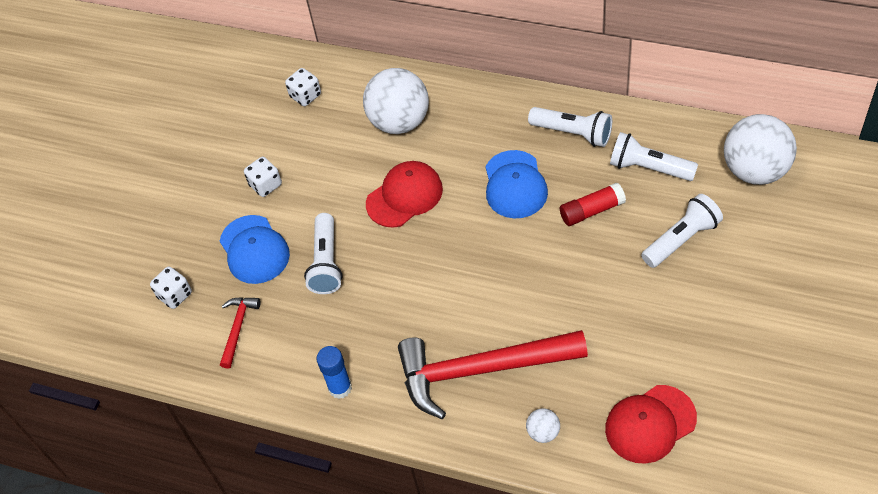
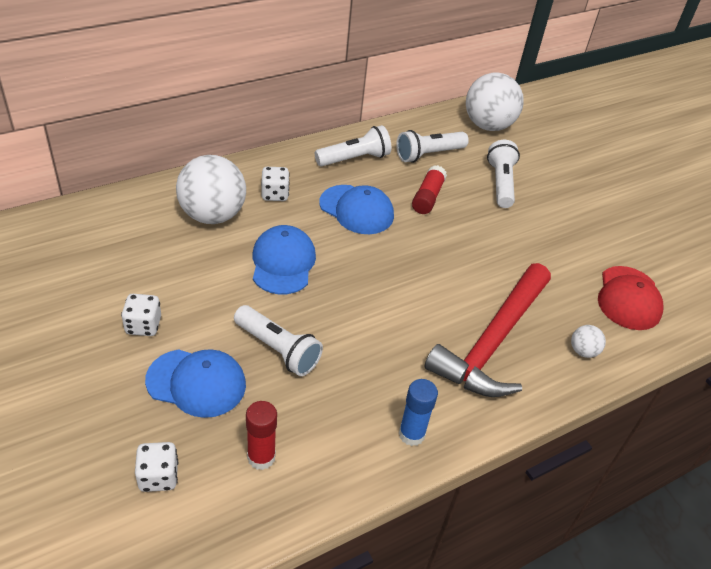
camera: 60 degrees left, 10 degrees down
(238, 328) = (261, 457): red hammer -> red glue stick
(305, 96) = (99, 239): white dice -> white dice (275, 194)
(404, 196) = (283, 263): red cap -> blue cap

